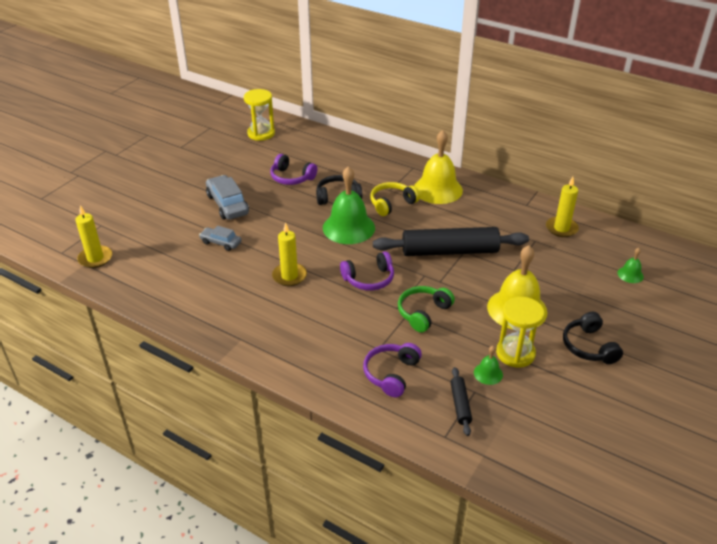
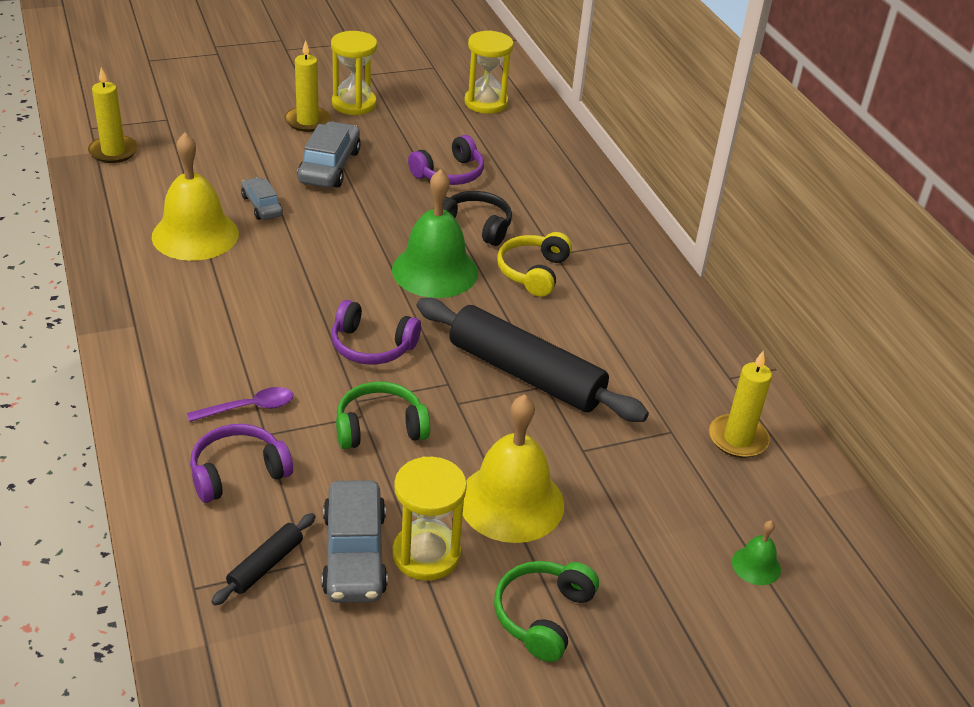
camera: 35 degrees right, 0 degrees up
(195, 166) = (354, 104): none -> yellow hourglass
(289, 276) = (283, 287): yellow candle -> yellow candle (307, 121)
(291, 177) = (449, 174): purple headphones -> purple headphones turned 105 degrees counterclockwise
(354, 342) = (249, 408): none -> purple spoon
(392, 204) = (533, 272): yellow headphones -> yellow headphones turned 75 degrees counterclockwise
(438, 189) = (624, 287): yellow bell -> yellow bell (195, 235)
(488, 373) = (354, 553): green bell -> grey car
(588, 346) = (543, 616): black headphones -> green headphones

